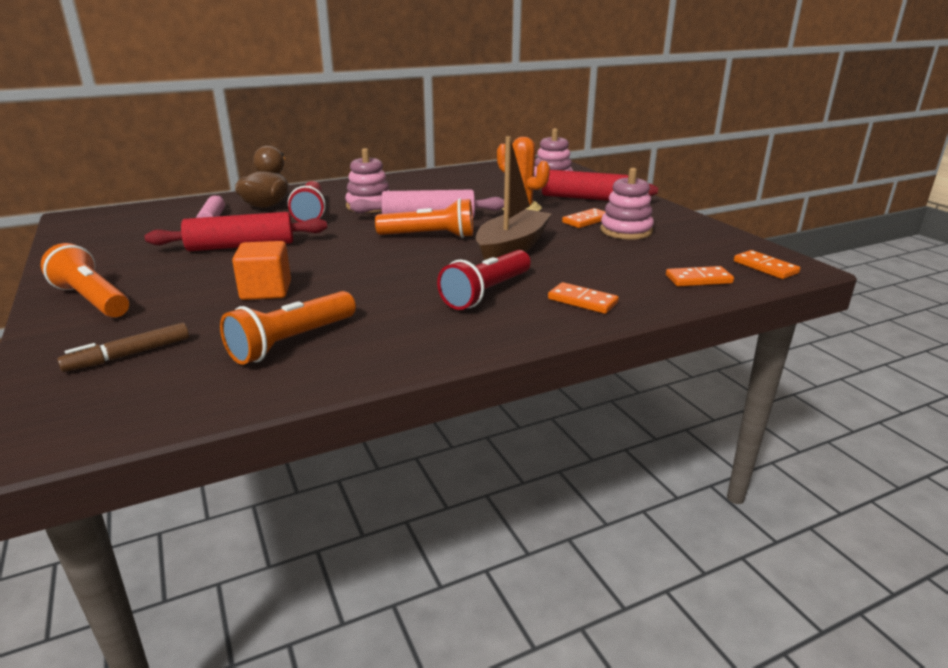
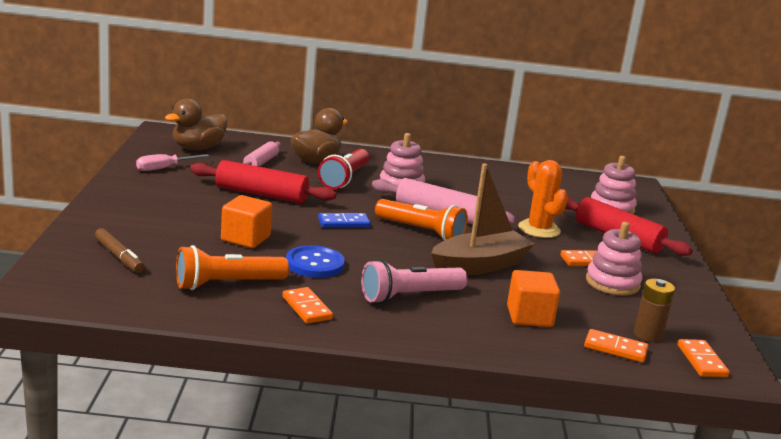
camera: 25 degrees right, 5 degrees down
(92, 300) = (125, 207): orange flashlight -> none
(107, 250) = (164, 168): none -> pink screwdriver
(129, 355) = (119, 256): brown marker -> brown marker turned 120 degrees counterclockwise
(130, 223) = (198, 148): none -> brown duck
(351, 249) = (343, 223): none -> blue domino
(364, 293) = (315, 264): none -> blue button
(486, 293) = (410, 296): red flashlight -> pink flashlight
(582, 301) = (481, 330): orange domino -> orange domino (307, 308)
(604, 276) = (529, 316): none -> orange cube
(704, 261) = (648, 335): none -> brown battery

